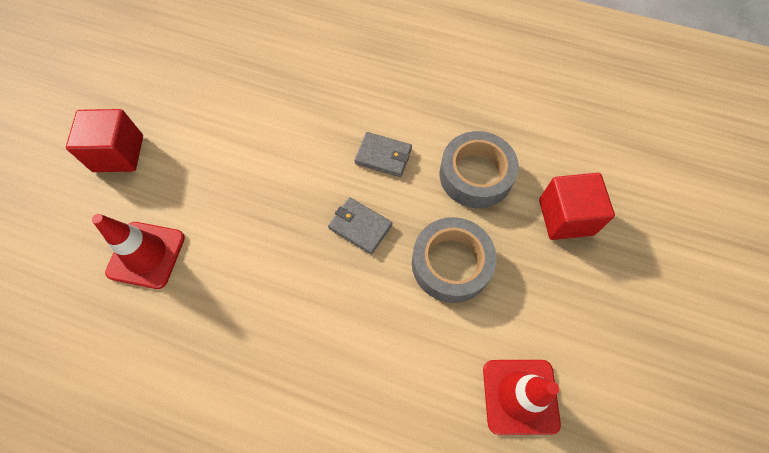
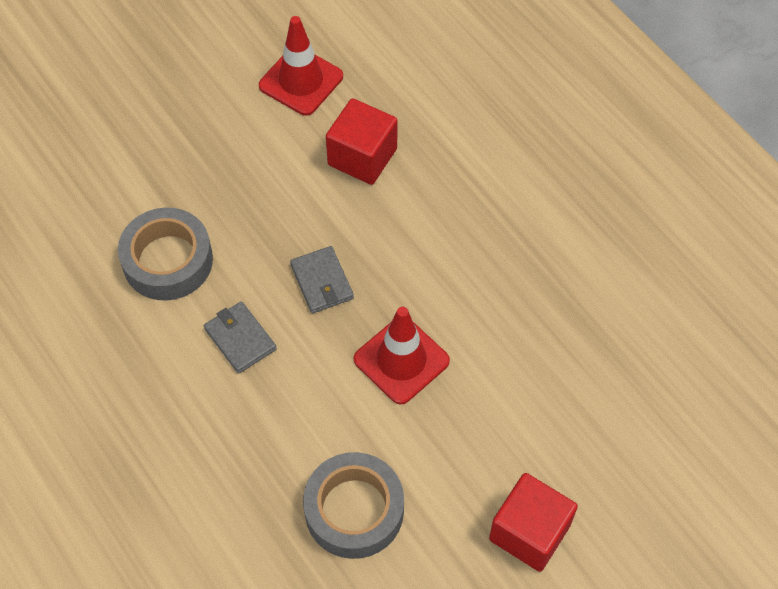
camera: 145 degrees left, 5 degrees down
(146, 255) = (549, 383): red traffic cone -> red traffic cone (401, 360)
(451, 264) = (267, 199): grey tape -> grey tape (354, 510)
(566, 217) = (126, 173): red cube -> red cube (362, 157)

